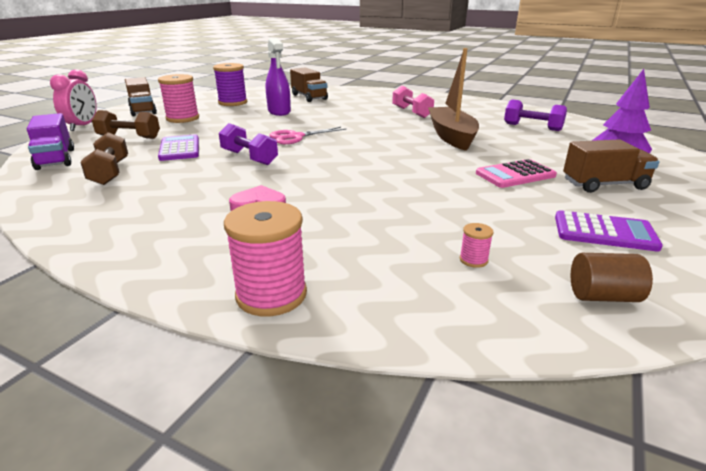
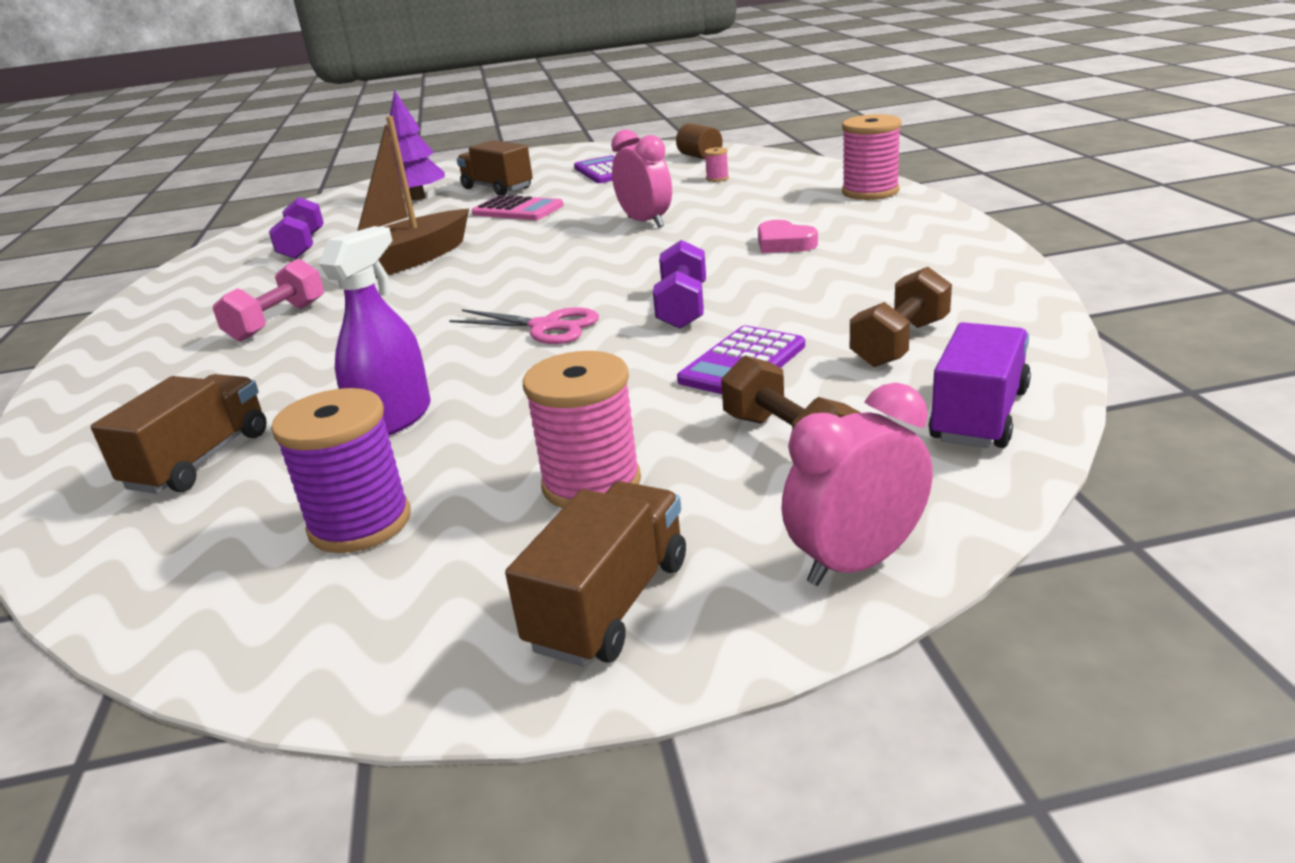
camera: 125 degrees left, 0 degrees up
(398, 193) = (645, 222): none -> pink clock

